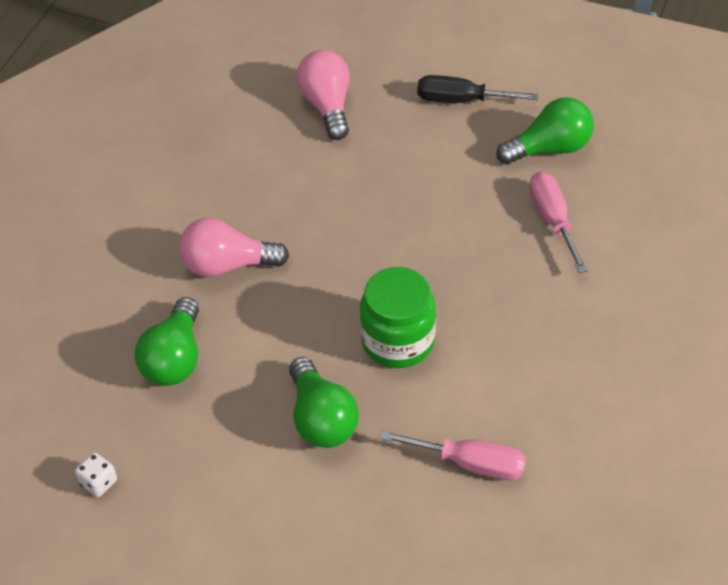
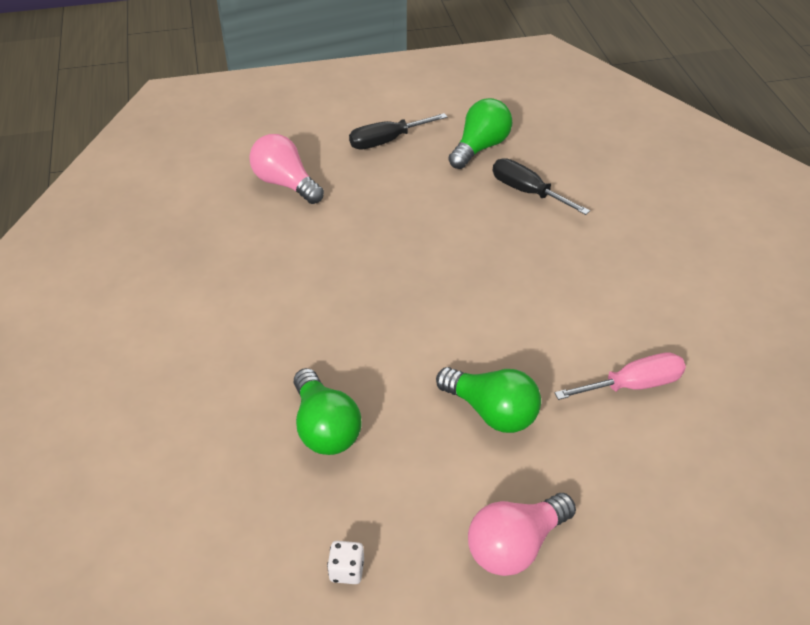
camera: 35 degrees left, 5 degrees down
(227, 265) = (306, 332): pink light bulb -> pink light bulb (515, 545)
(398, 341) = (496, 324): green jar -> none
(553, 220) = (527, 192): pink screwdriver -> black screwdriver

